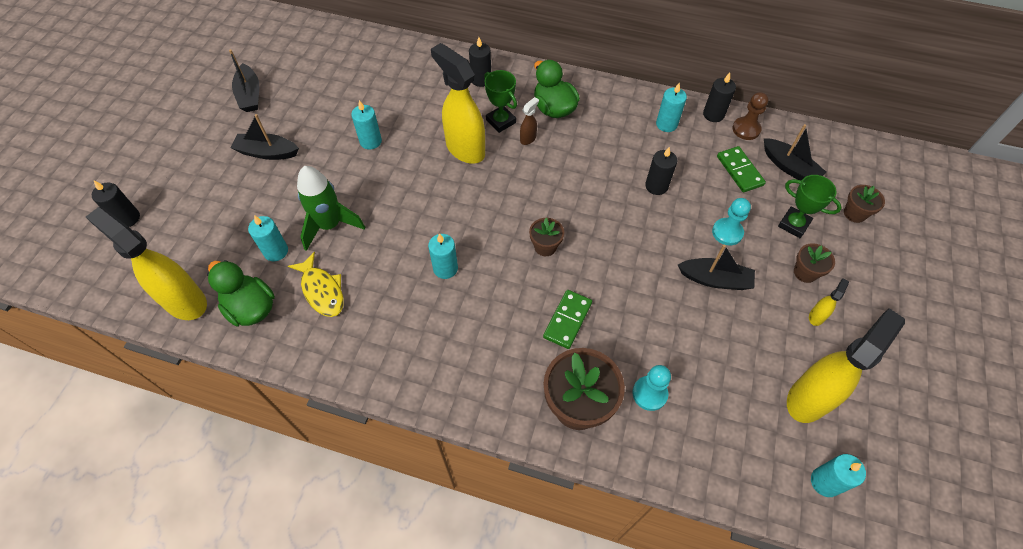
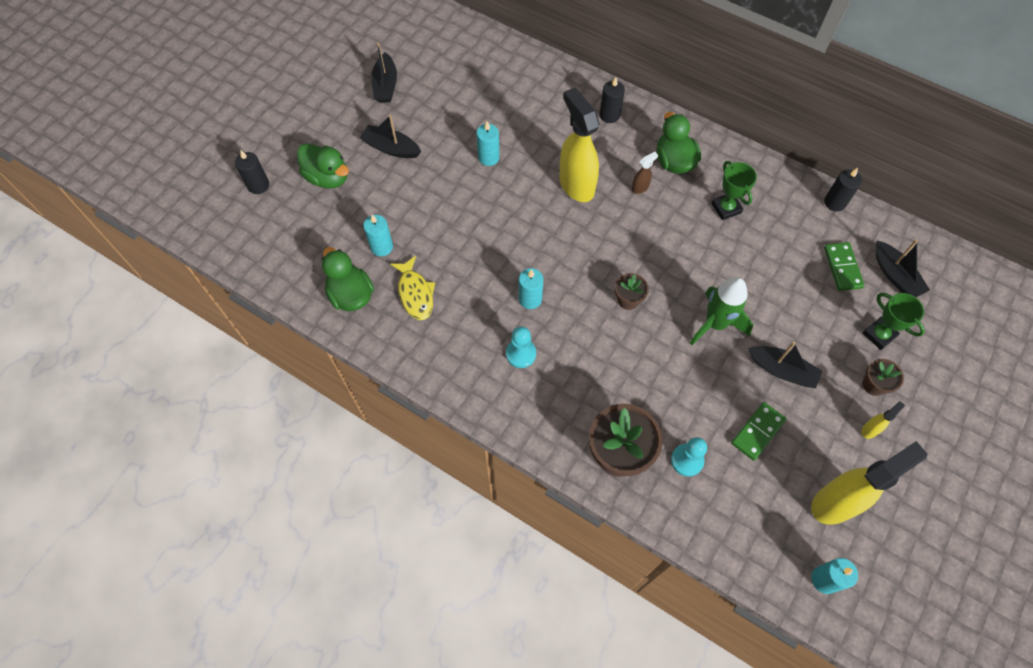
camera: 15 degrees right, 5 degrees up
(184, 301) = (295, 275): yellow spray bottle -> none
(204, 195) = (328, 177): none -> green duck
(330, 225) = (434, 233): green rocket -> green rocket (715, 323)
(501, 121) = (618, 164): green trophy -> green trophy (726, 208)
(567, 320) = (630, 375): green domino -> green domino (757, 432)
(656, 186) = (753, 264): black candle -> none
(666, 124) = (783, 202): turquoise candle -> none
(727, 232) = (809, 327): turquoise pawn -> turquoise pawn (521, 354)
(746, 129) = (863, 225): brown pawn -> none
(854, 213) = (946, 338): brown flower pot -> none

